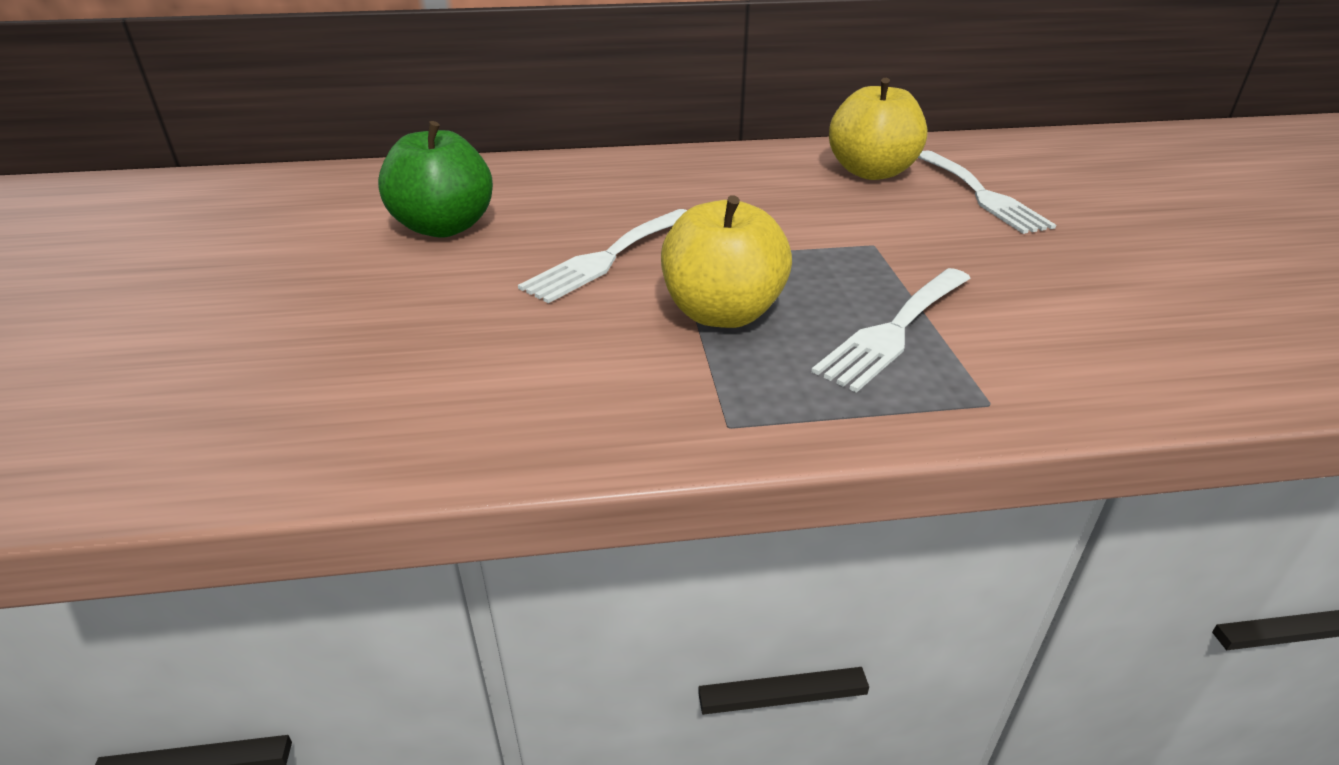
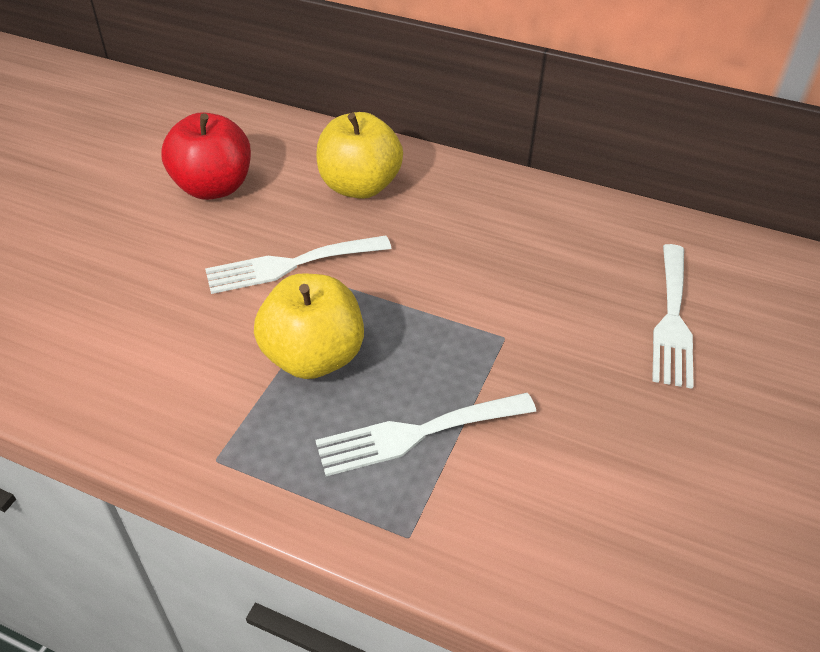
camera: 30 degrees right, 10 degrees up
(444, 227) = (213, 187): green apple -> red apple
(871, 172) = (600, 251): yellow apple -> yellow apple (359, 186)

